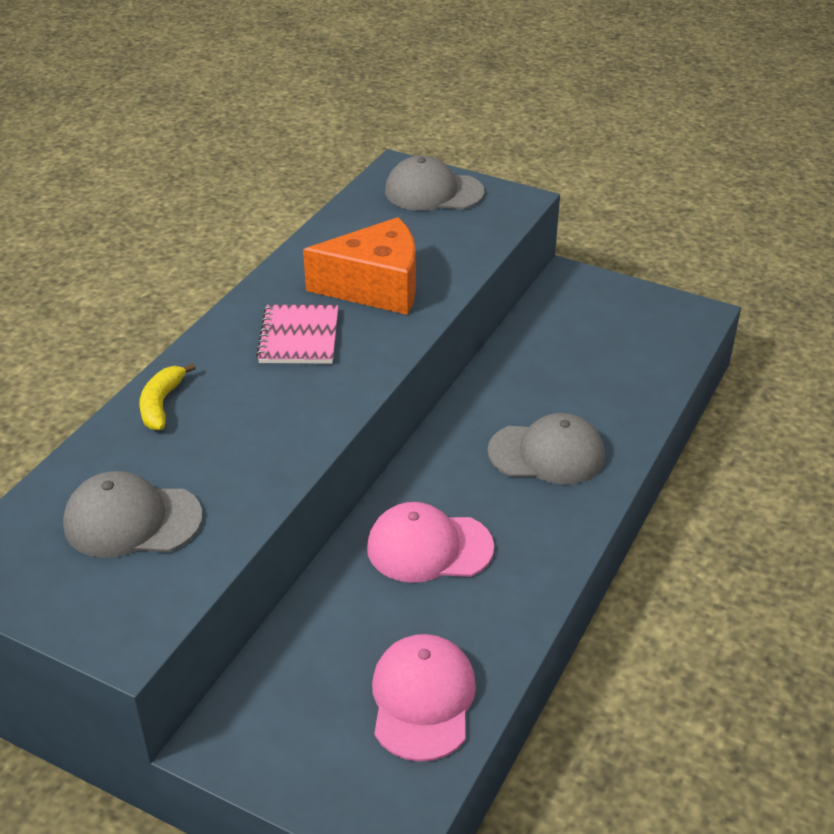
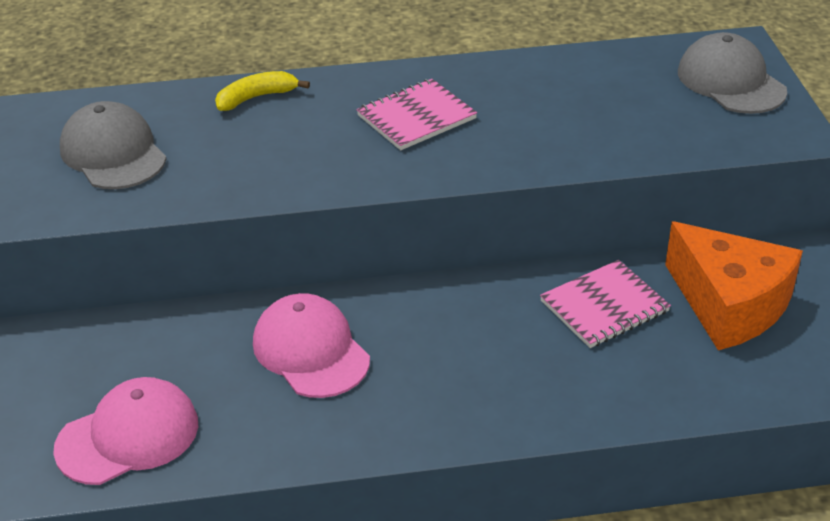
camera: 55 degrees right, 0 degrees up
(376, 287) = (538, 121): orange cheese -> orange cheese (729, 305)
(530, 383) = (604, 306): none -> pink notebook
(547, 454) = (513, 366): grey cap -> none

